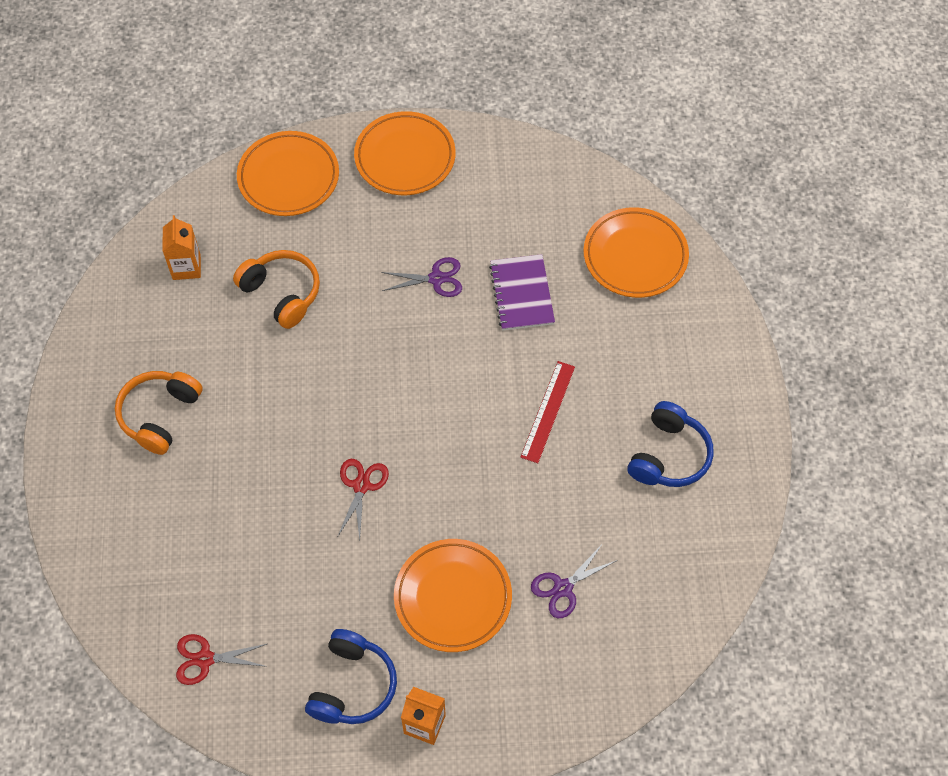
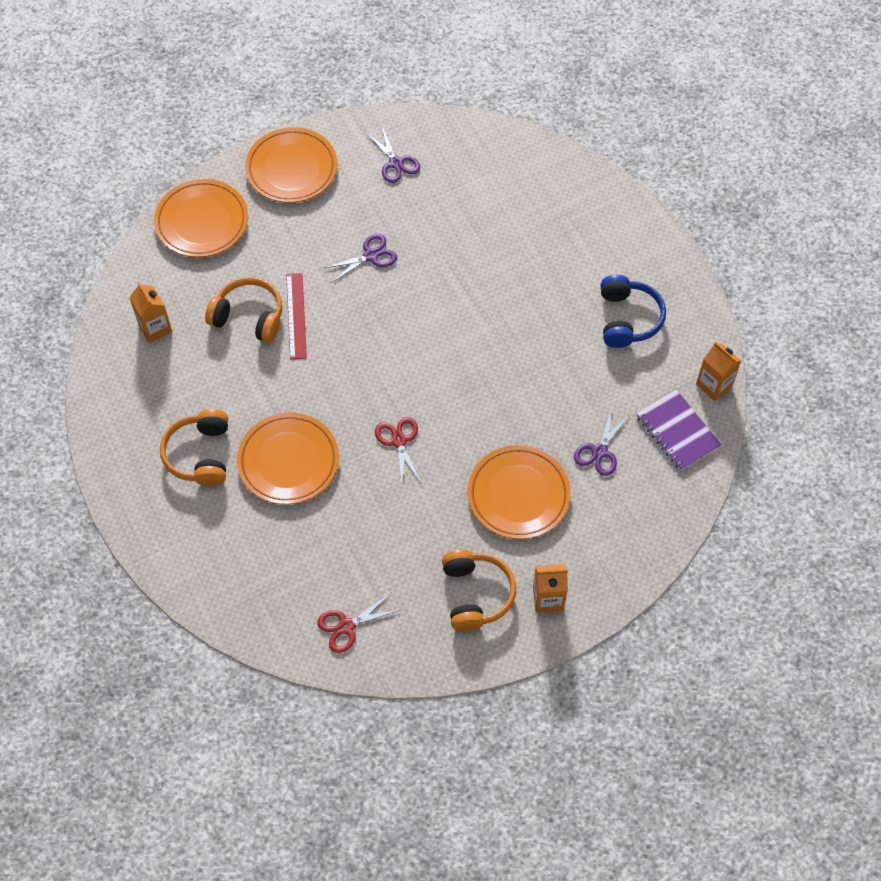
camera: 25 degrees left, 0 degrees up
(352, 685) = (475, 594): blue headphones -> orange headphones
(513, 191) = (396, 163): none -> purple scissors
(522, 294) = (446, 241): purple notebook -> purple notebook (677, 431)
(547, 411) = (516, 323): red ruler -> red ruler (296, 316)
(635, 256) = (521, 176): orange plate -> orange plate (288, 461)
(725, 568) = (714, 385): none -> orange carton

